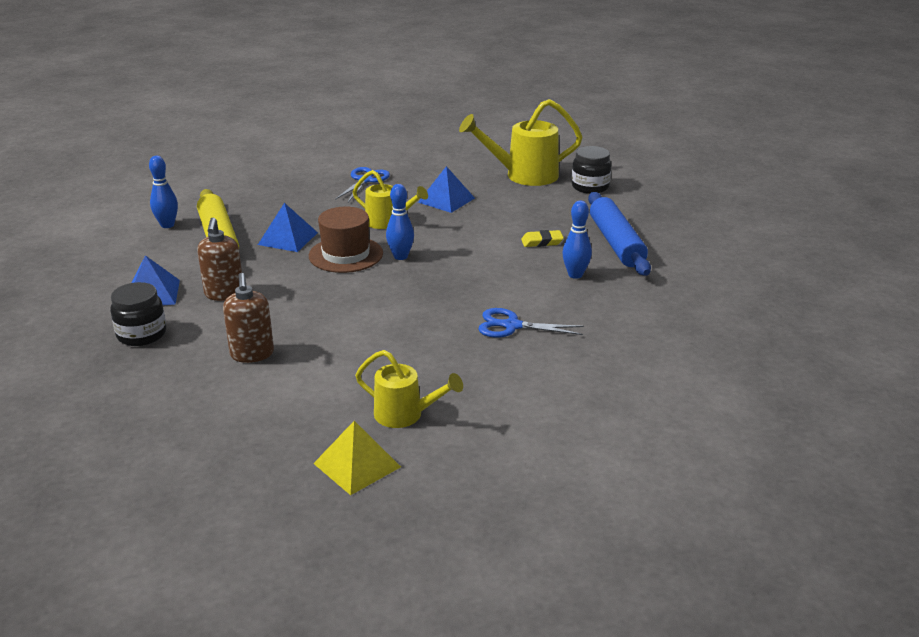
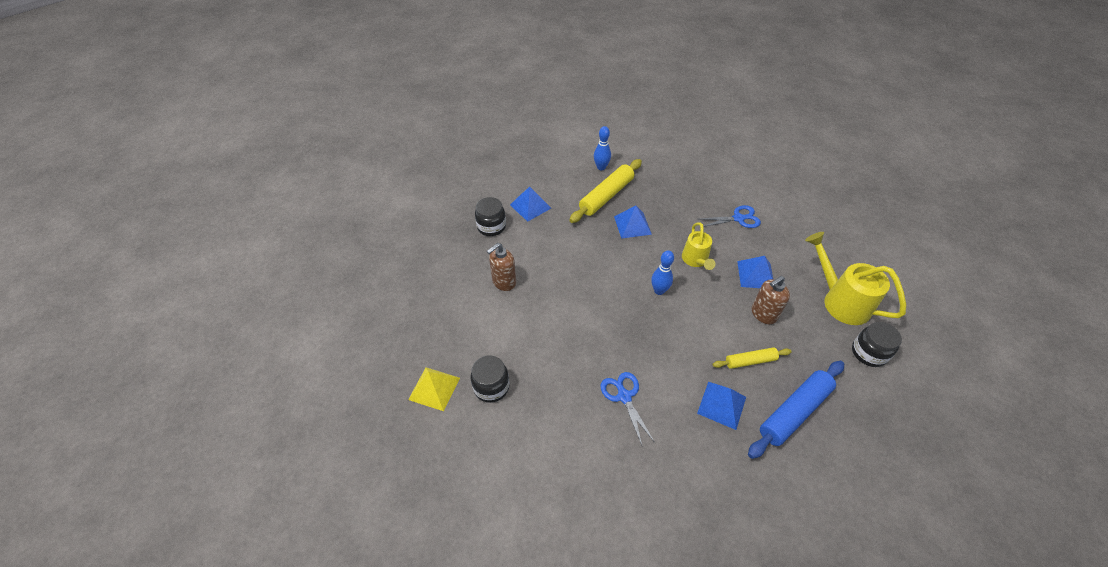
camera: 60 degrees right, 20 degrees up
(224, 294) = (552, 234): brown soap dispenser -> brown soap dispenser (763, 314)
(346, 254) = (637, 262): brown hat -> none
(405, 415) = (491, 387): yellow watering can -> black jar
(542, 242) = (750, 361): yellow eraser -> yellow rolling pin
(575, 275) = (722, 405): blue bowling pin -> blue pyramid

